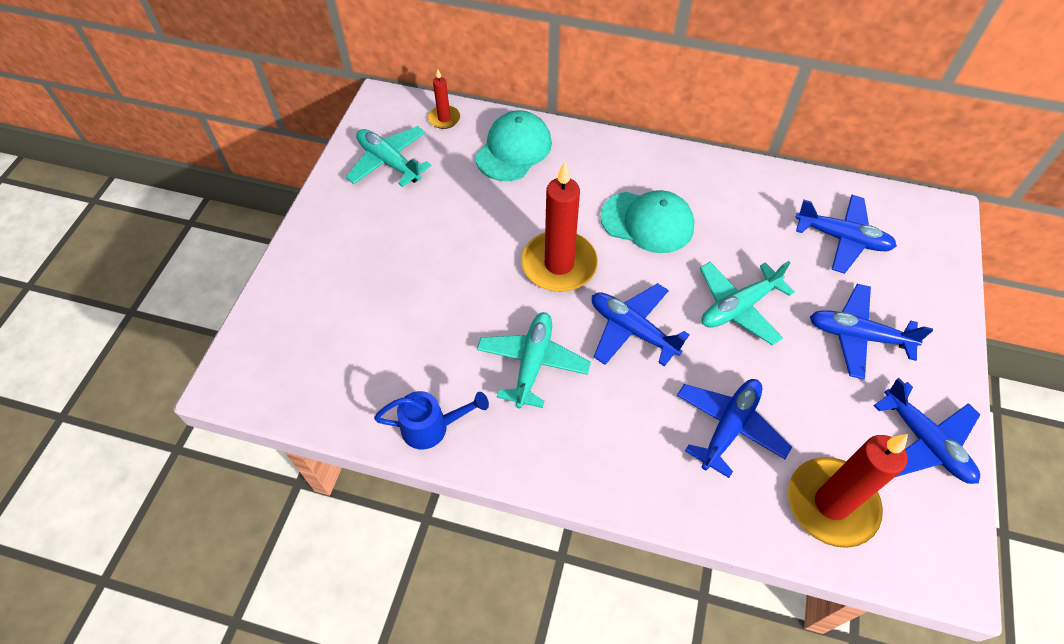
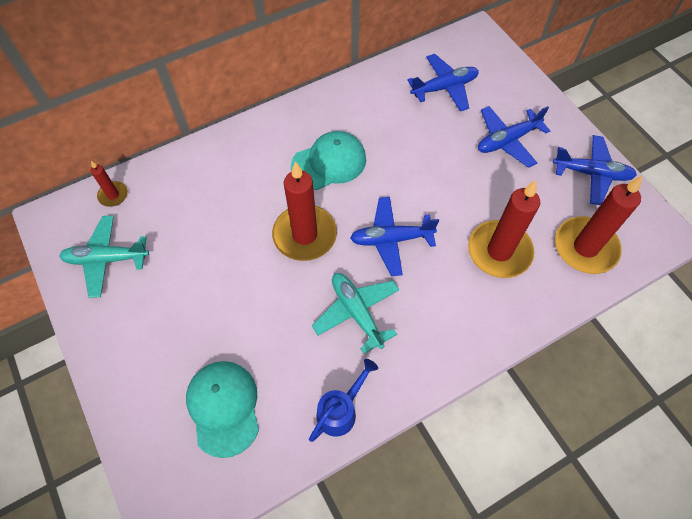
camera: 45 degrees left, 5 degrees up
(514, 149) = (190, 180): turquoise cap -> turquoise cap (224, 407)
(729, 427) = (499, 251): blue plane -> red candle
(739, 307) = (433, 174): turquoise plane -> none

